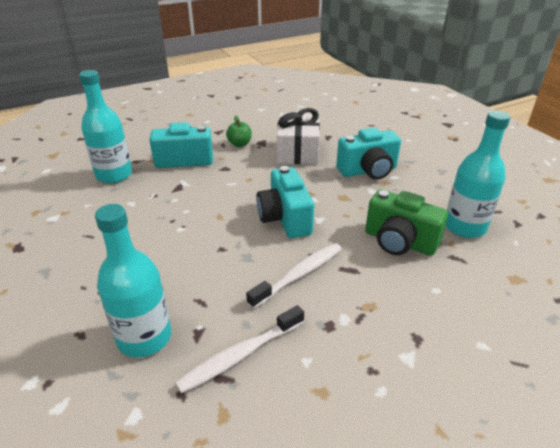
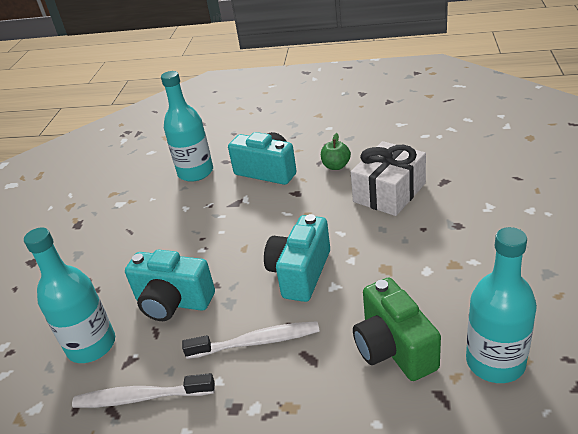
camera: 40 degrees right, 0 degrees up
(368, 171) = (448, 243): turquoise camera -> turquoise camera (173, 302)

